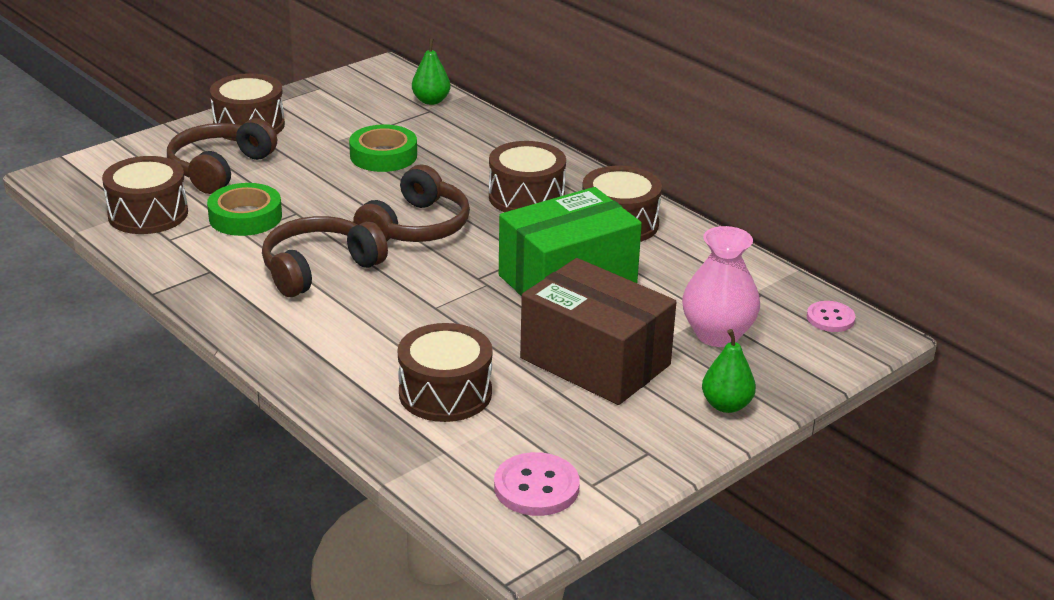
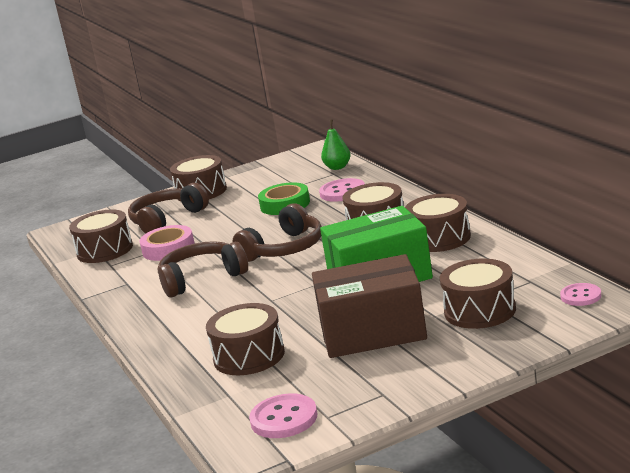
camera: 20 degrees right, 10 degrees down
(245, 217) = (168, 249): green tape -> pink tape
(456, 141) = (342, 192): none -> pink button
(595, 361) = (373, 332): brown box -> brown box turned 60 degrees counterclockwise
(717, 334) = (480, 311): pink vase -> brown drum
(726, 405) = (462, 360): green pear -> none

